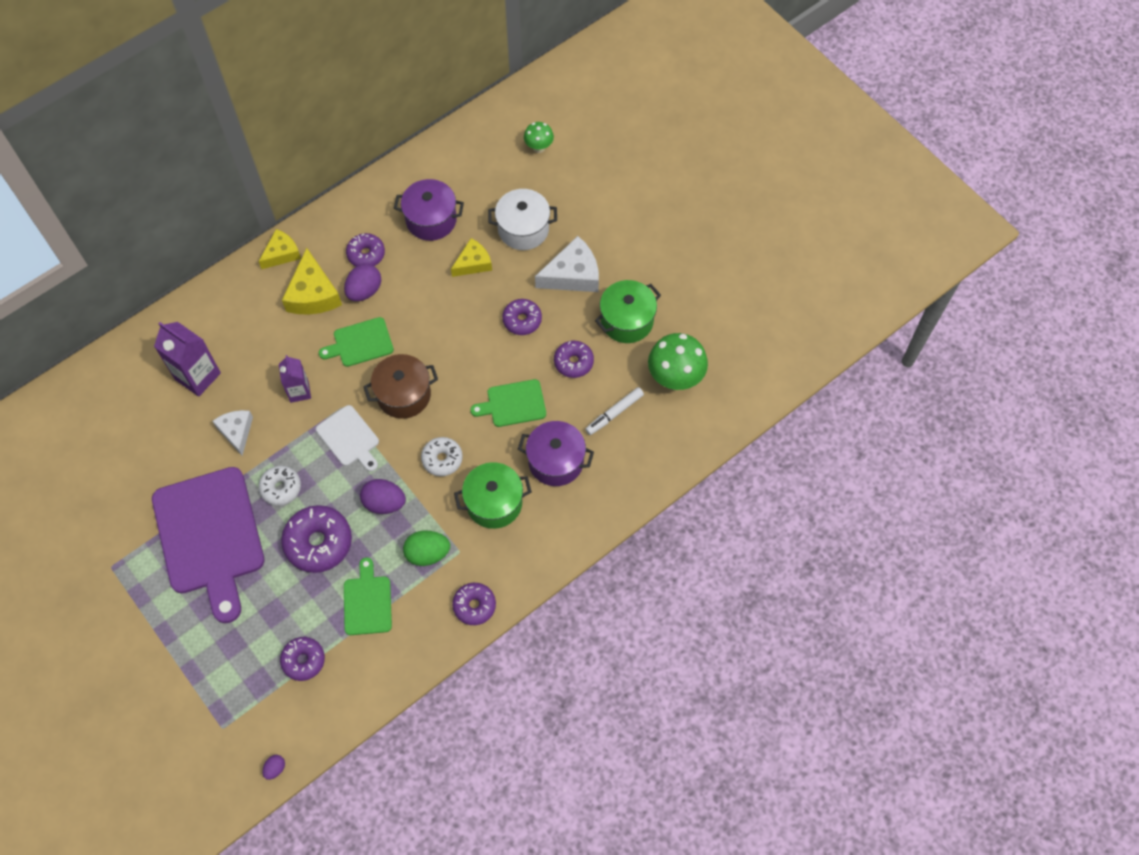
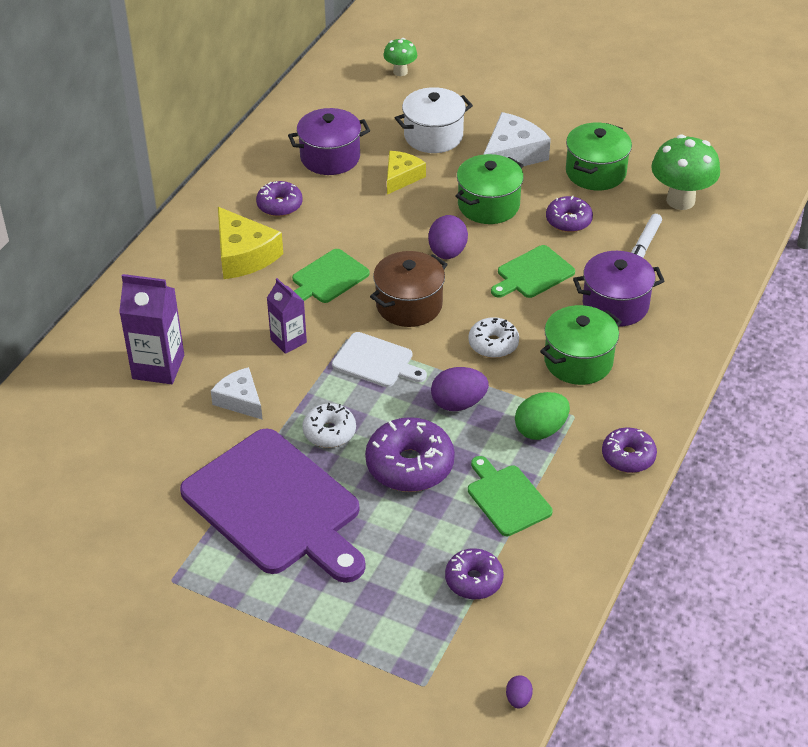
camera: 25 degrees left, 20 degrees down
(282, 253) = (183, 233): yellow cheese -> none
(364, 291) = (300, 234): purple egg -> purple egg (447, 252)
(522, 320) = (488, 205): purple donut -> green pot

